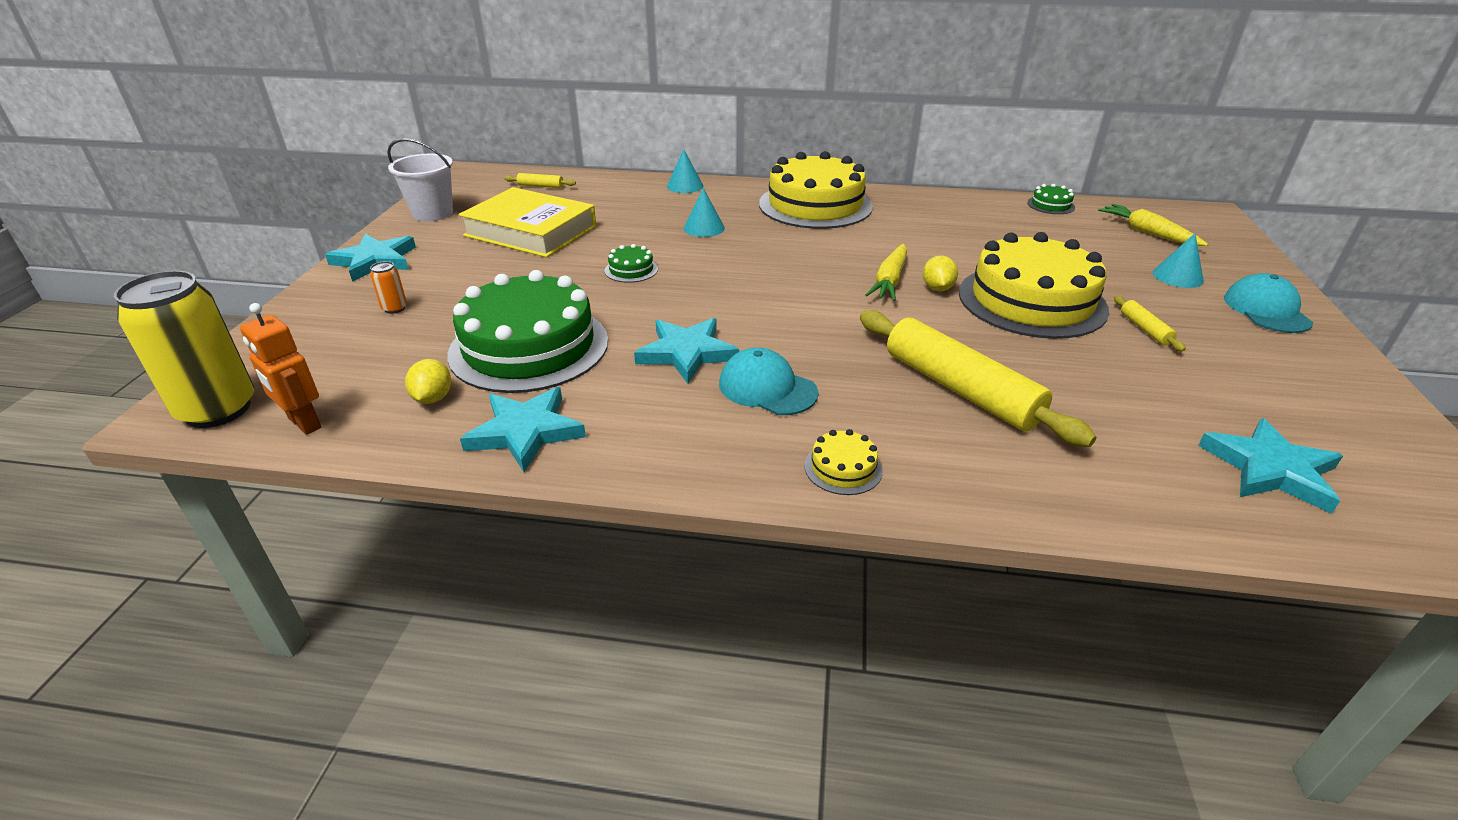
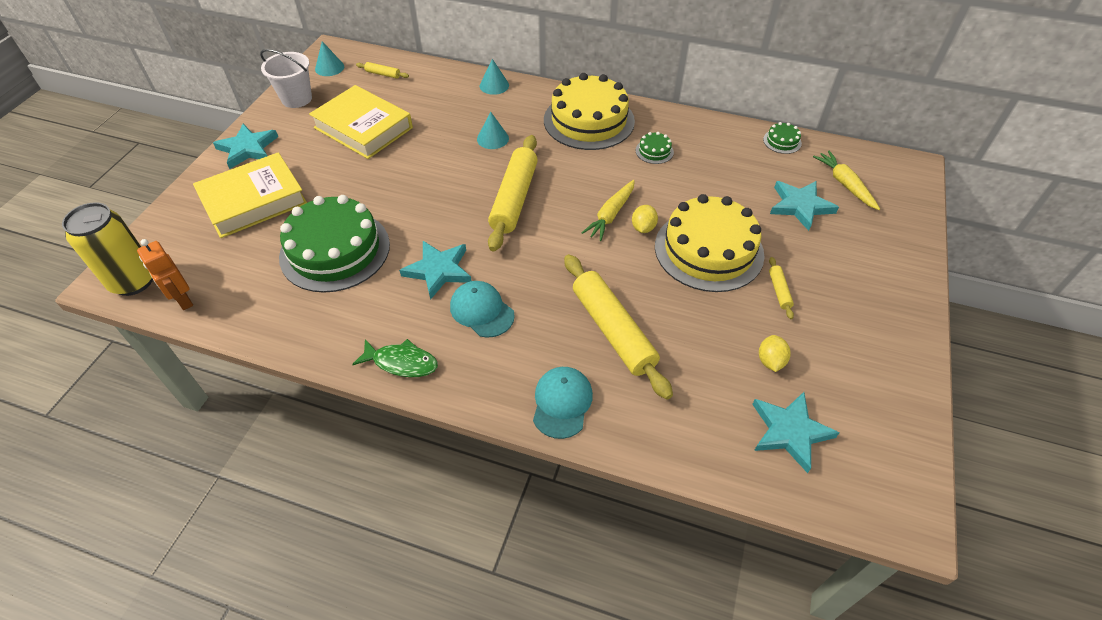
camera: 10 degrees right, 15 degrees up
(394, 308) = (253, 200): orange can -> yellow book
(433, 398) = (264, 289): yellow lemon -> yellow lemon (770, 361)
(525, 432) = (315, 327): turquoise star -> turquoise star (800, 206)
(631, 270) = (425, 180): green cake -> green cake (654, 151)
(674, 458) = (401, 362): none -> green fish
(758, 277) = (514, 199): none -> yellow rolling pin
(843, 468) = (505, 387): yellow cake -> none
(1177, 276) = (839, 238): turquoise cone -> turquoise cone (329, 68)
(1266, 310) = (887, 283): turquoise cap -> turquoise cap (562, 403)

